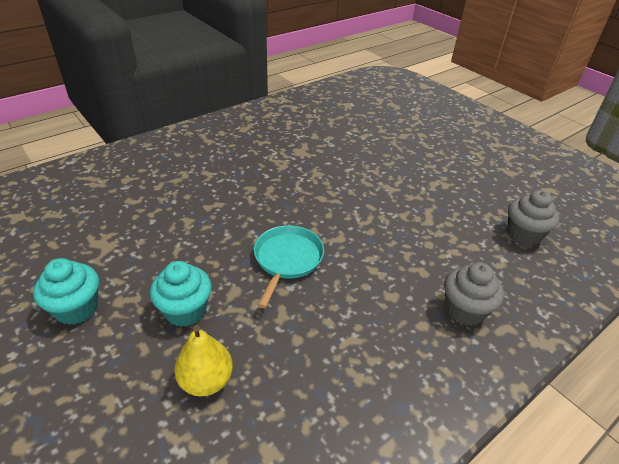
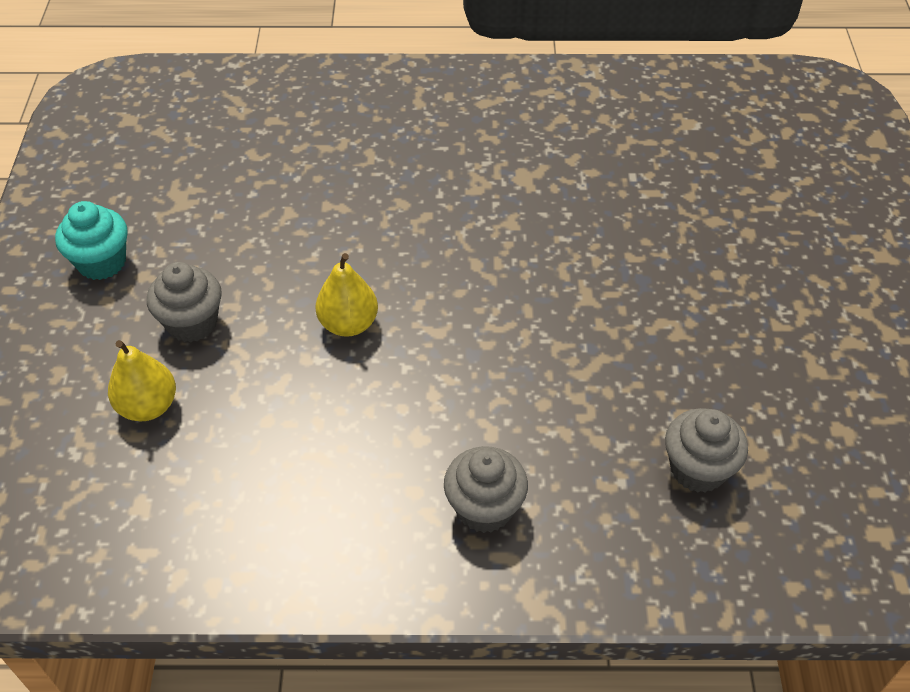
camera: 40 degrees right, 10 degrees up
(185, 310) = (192, 323): turquoise cupcake -> grey cupcake
(287, 259) = (348, 324): turquoise pan -> yellow pear

